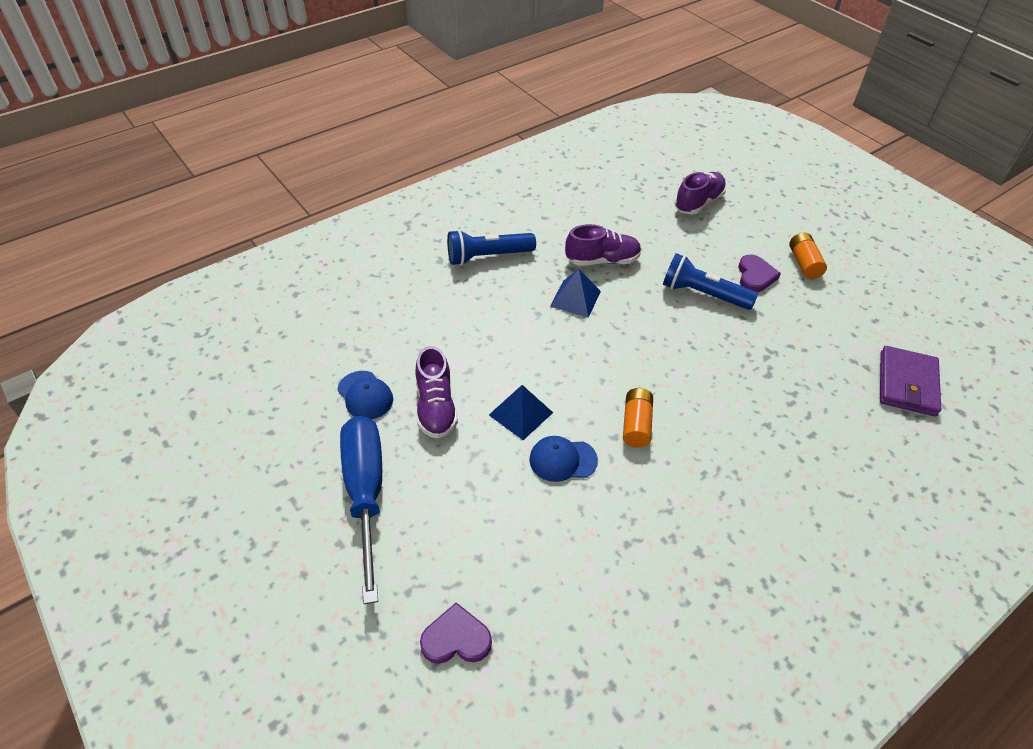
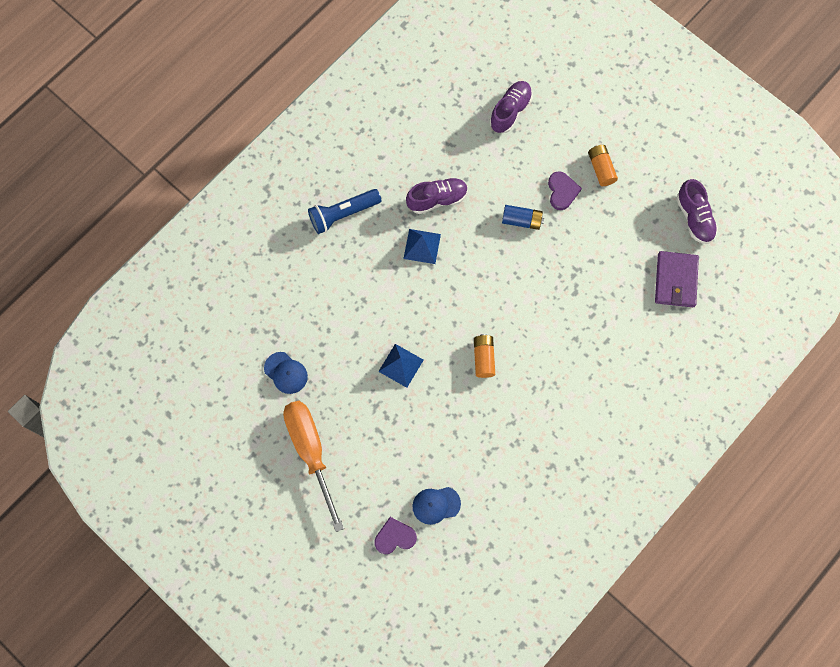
camera: 10 degrees left, 25 degrees up
(366, 492) = (310, 450): blue screwdriver -> orange screwdriver
(436, 407) = (339, 373): purple shoe -> purple shoe (694, 218)
(562, 460) = (437, 398): blue cap -> blue cap (436, 505)
(703, 294) = (521, 220): blue flashlight -> blue battery

